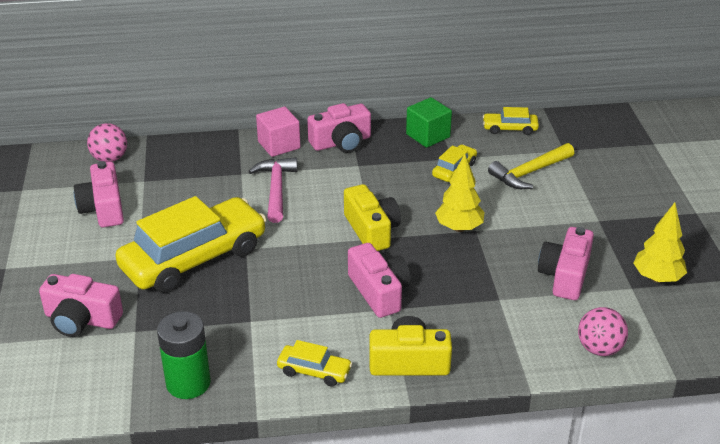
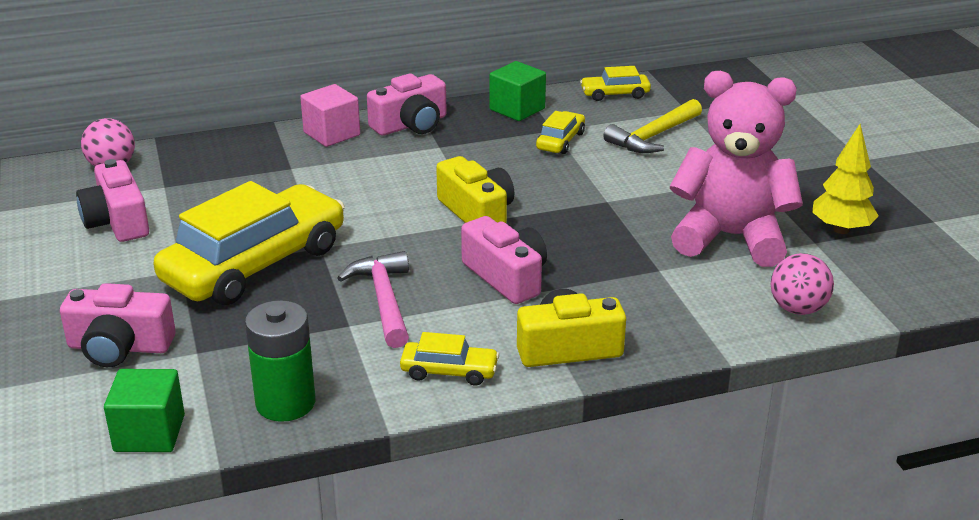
camera: 10 degrees left, 5 degrees down
(86, 396) = (149, 433): none -> green cube
(276, 189) = (342, 181): pink hammer -> pink hammer (384, 300)
(459, 228) = (585, 200): yellow tree -> none
(565, 275) = (731, 237): pink camera -> pink teddy bear

